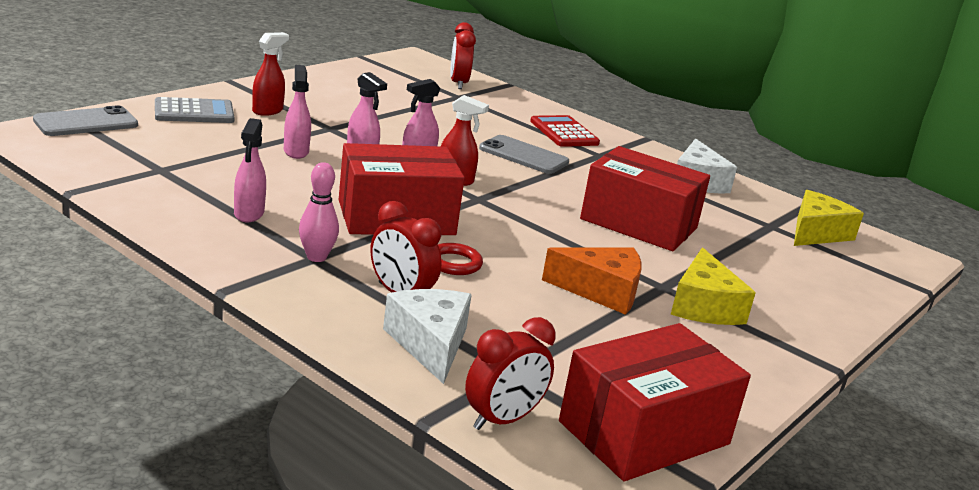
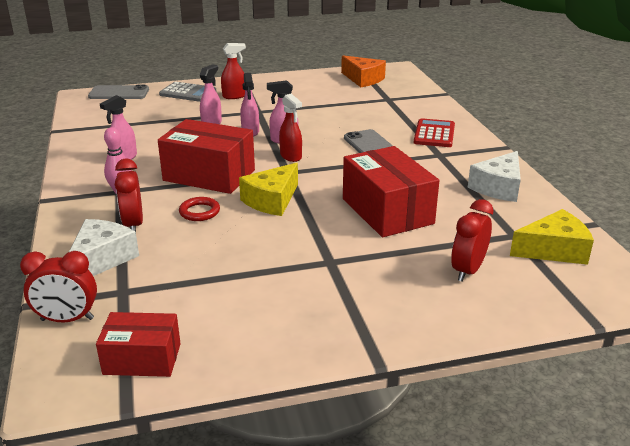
camera: 40 degrees right, 5 degrees up
(458, 83) = (402, 90): red clock -> red clock (467, 270)
(601, 291) = (274, 253): orange cheese -> orange cheese (363, 79)
(644, 433) = (142, 359): red box -> red box, size x0.60
(704, 306) = (340, 284): yellow cheese -> yellow cheese (272, 200)

